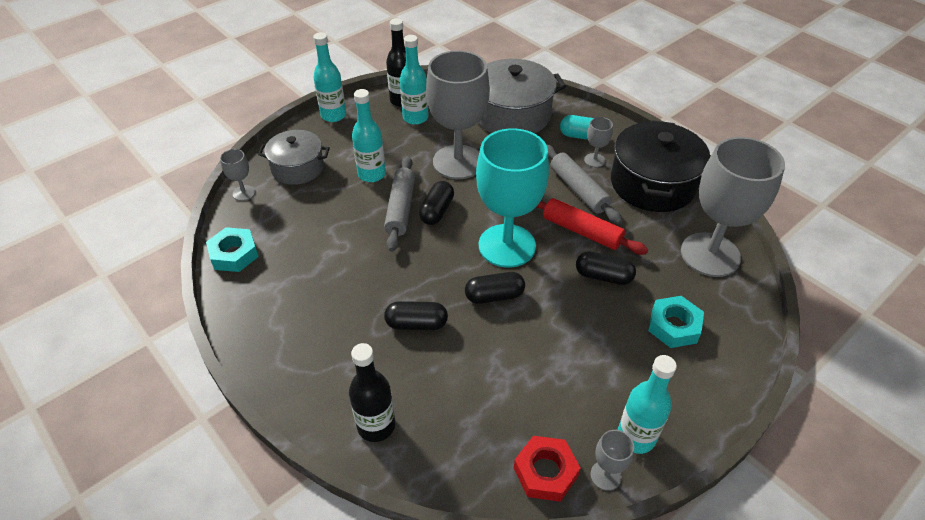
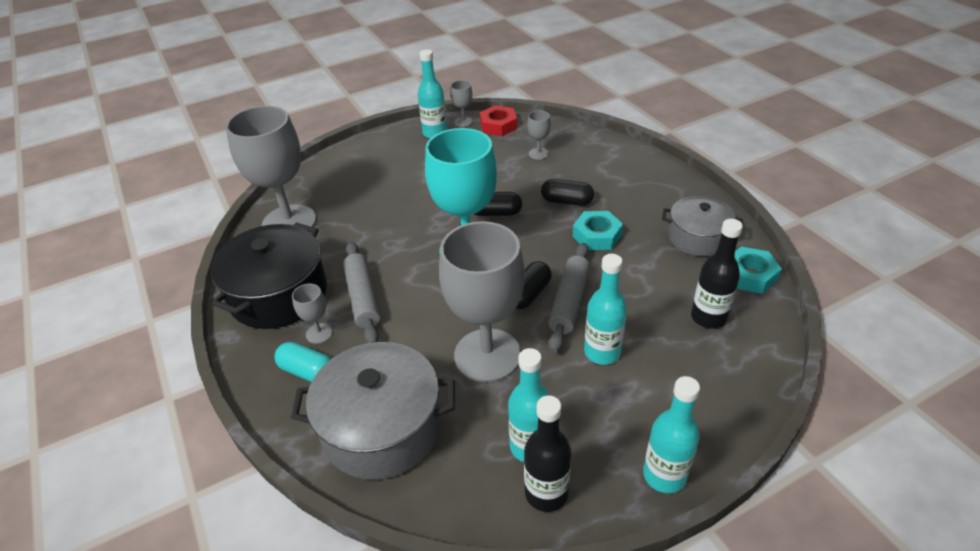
camera: 165 degrees left, 5 degrees down
(244, 193) = (766, 348): grey goblet -> grey goblet (538, 154)
(297, 168) = (703, 377): grey pot -> grey pot (697, 238)
(376, 426) = (602, 152): black bottle -> black bottle (708, 317)
(581, 231) = (388, 255): red rolling pin -> none
(603, 276) = (394, 217): black capsule -> none
(674, 326) = (364, 180): turquoise nut -> turquoise nut (597, 236)

